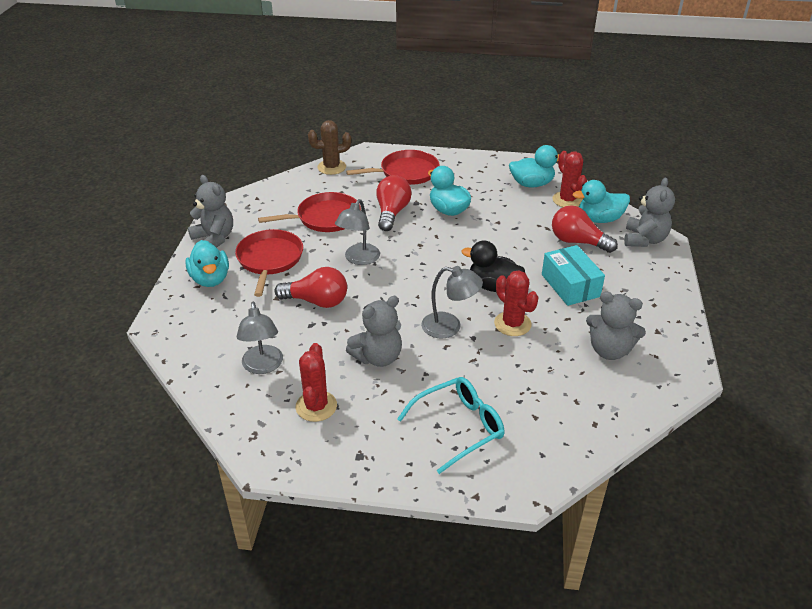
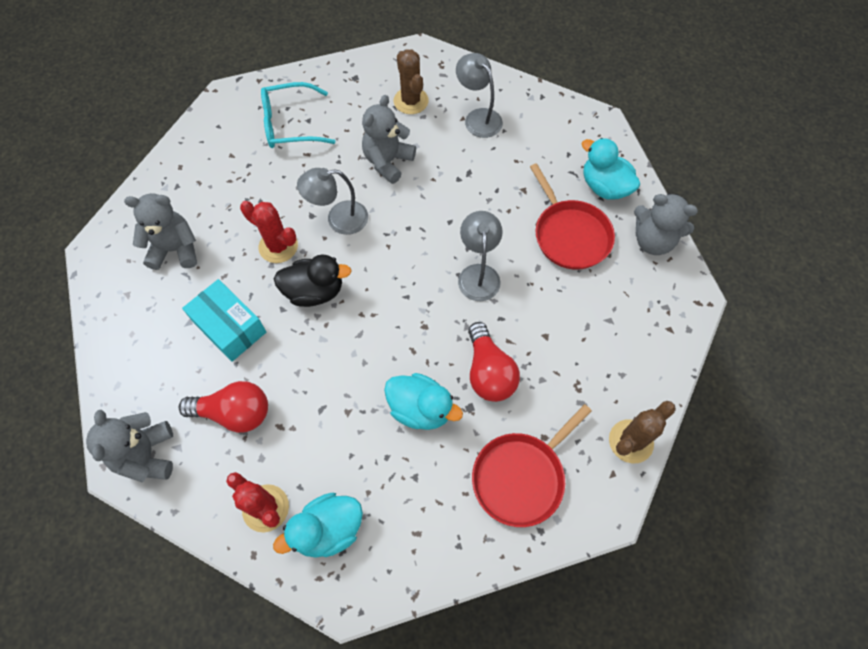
camera: 155 degrees right, 25 degrees up
(316, 406) = (411, 101): red cactus -> brown cactus
(317, 301) = (482, 200): red light bulb -> none
(325, 218) = (562, 327): red pan -> none
(459, 427) = (290, 124): turquoise glasses -> turquoise glasses turned 45 degrees clockwise
(599, 219) = (213, 478): turquoise duck -> none

